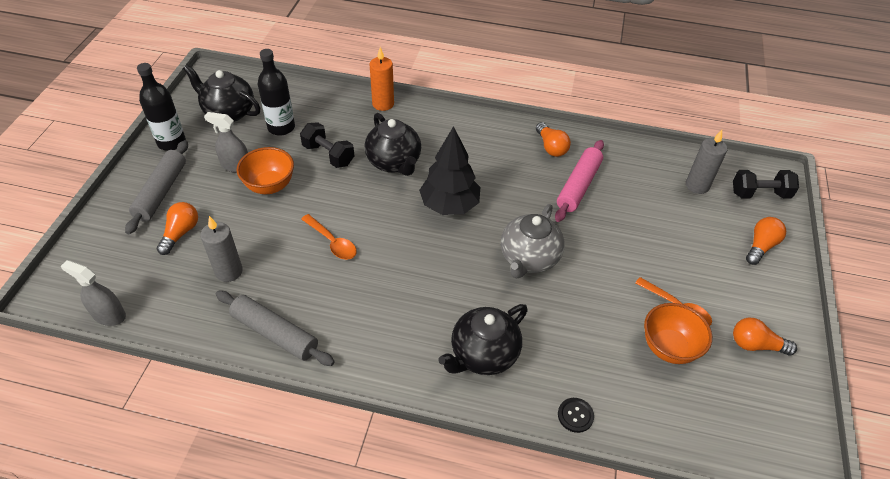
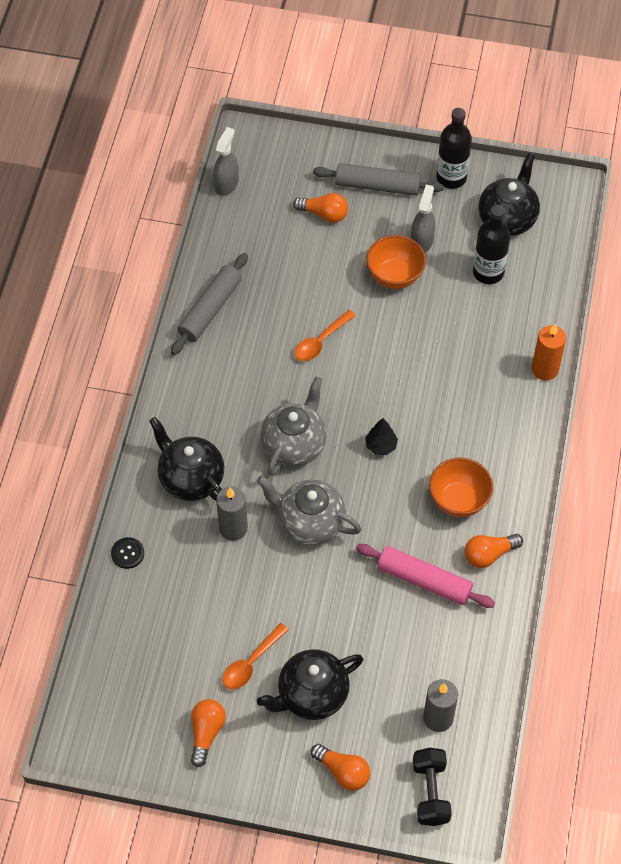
camera: 90 degrees right, 10 degrees up
(229, 271) = (279, 262): grey candle -> grey candle (233, 528)
(328, 155) = (448, 323): black dumbbell -> none
(394, 162) = (443, 388): black teapot -> black teapot (311, 695)
(446, 267) = (294, 444): none -> grey teapot
(449, 205) = (381, 446): black tree -> black tree, size x0.48
(669, 348) = (201, 646): orange bowl -> orange bowl (458, 500)

